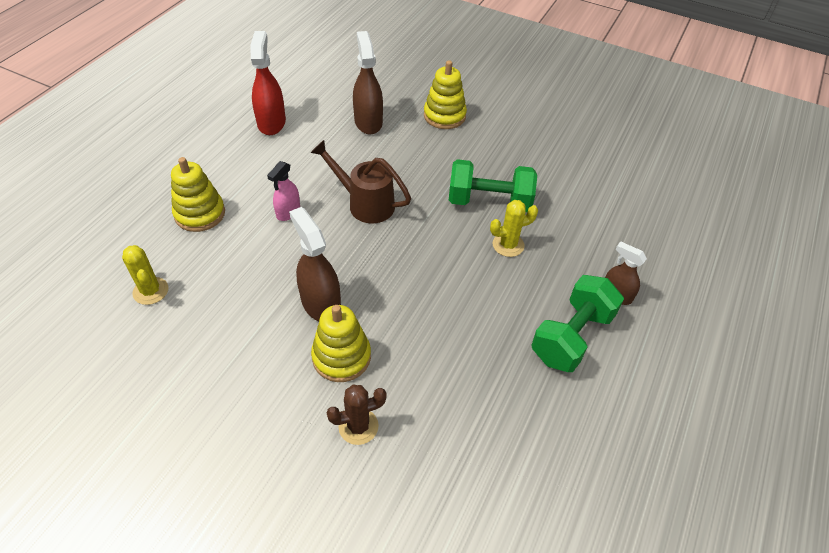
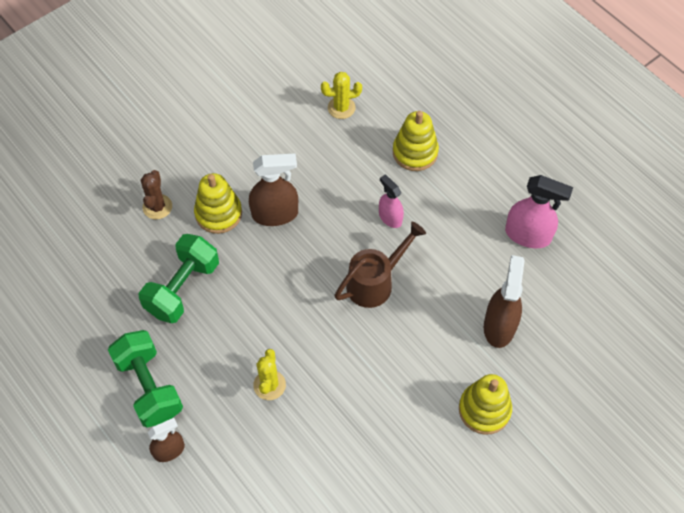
camera: 115 degrees right, 10 degrees up
(271, 123) = (528, 235): red spray bottle -> pink spray bottle
(368, 122) = (499, 326): brown spray bottle -> brown spray bottle turned 90 degrees counterclockwise
(489, 202) = (331, 394): green dumbbell -> green dumbbell (182, 288)

